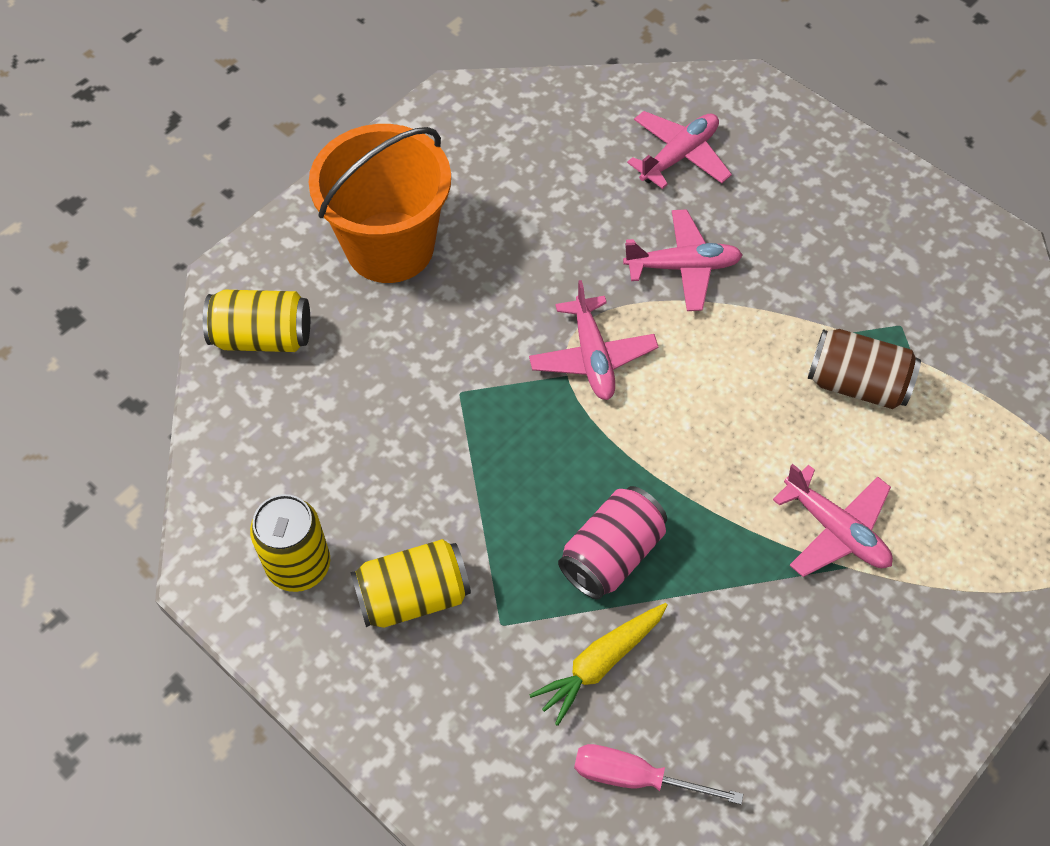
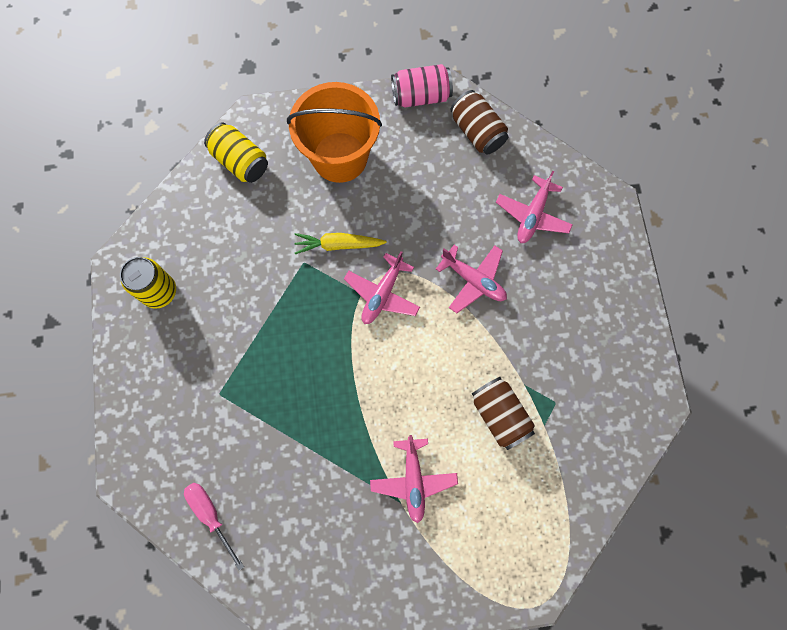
camera: 40 degrees right, 15 degrees up
(413, 596) = (194, 348): yellow can -> none
(530, 114) = (477, 132): none -> brown can
(600, 664) = (244, 450): yellow carrot -> yellow carrot (338, 245)
(611, 554) = (297, 402): pink can -> pink can (421, 96)
(679, 156) = (532, 215): pink plane -> pink plane turned 120 degrees clockwise

